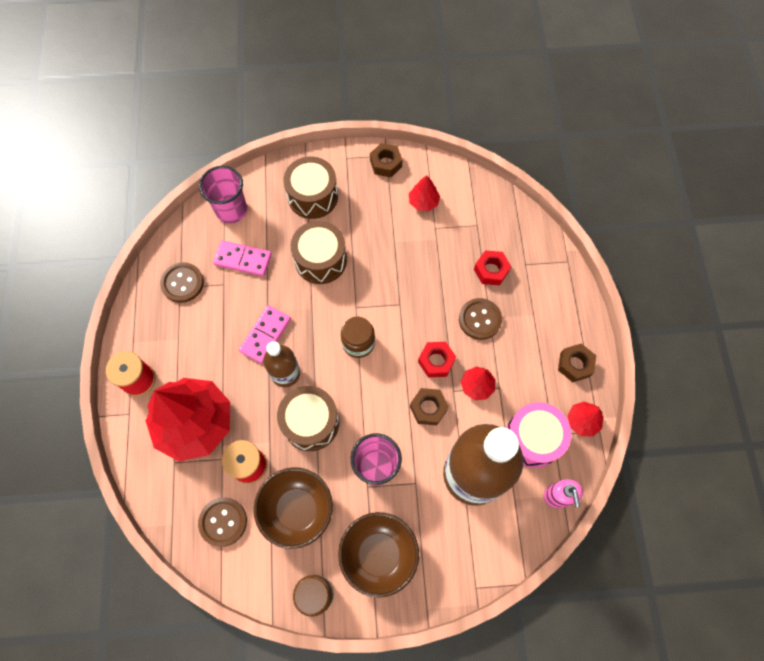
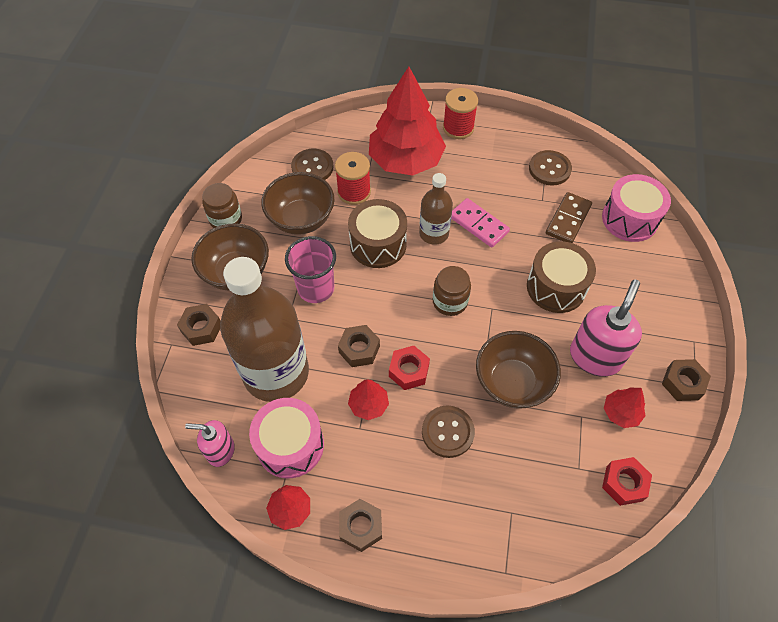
camera: 105 degrees right, 10 degrees down
(231, 210) = (629, 219): pink cup -> pink drum
(243, 259) = (568, 220): pink domino -> brown domino
(313, 196) = (640, 296): brown drum -> none
(380, 224) = (595, 357): none -> pink soap dispenser
(422, 280) = (512, 382): none -> brown bowl
(450, 564) = (201, 328): none -> brown nut
(491, 270) = (510, 465): red nut -> red nut (624, 483)

